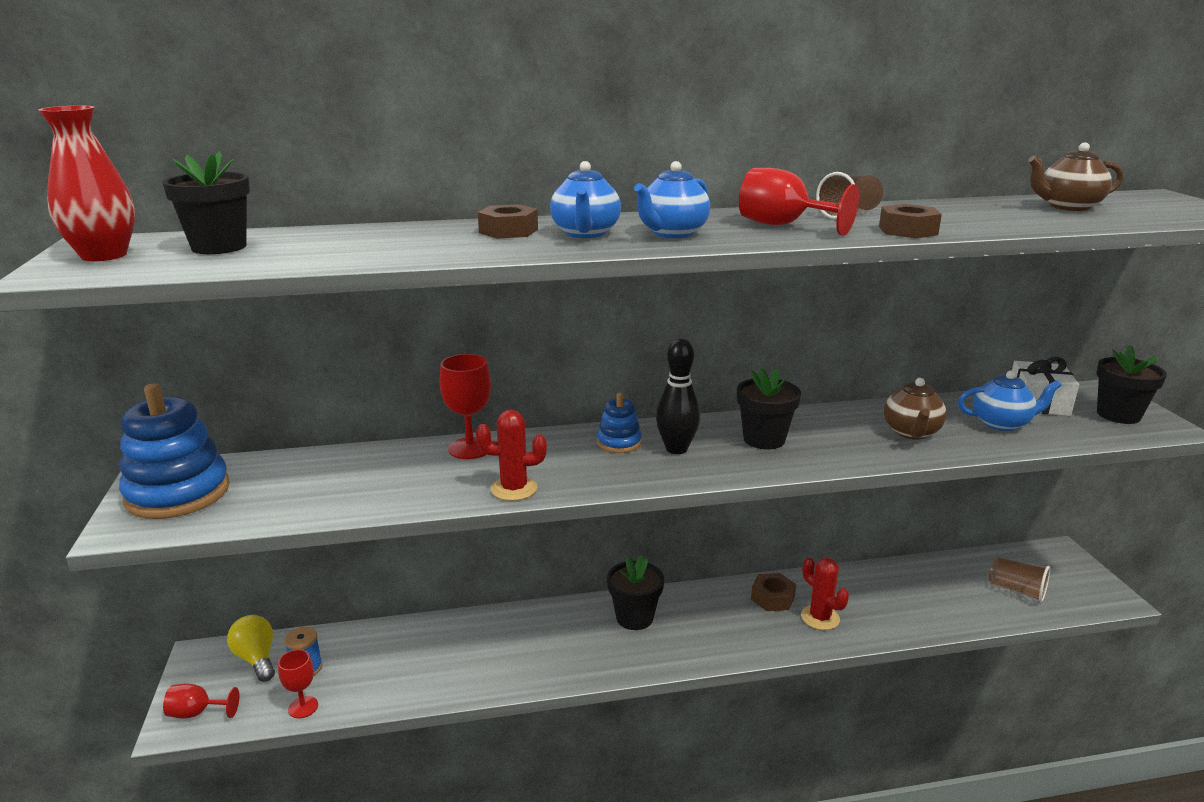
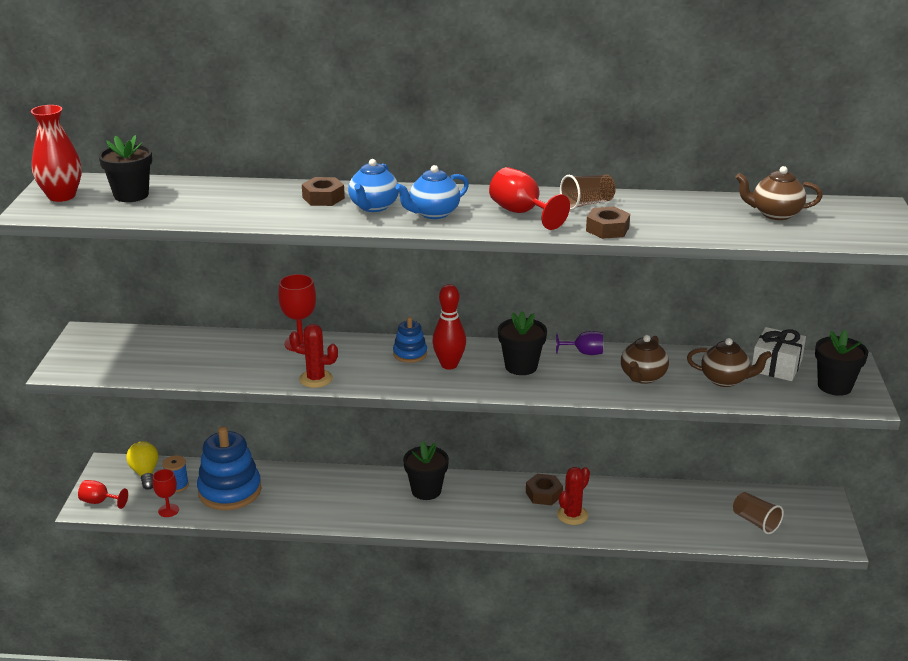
camera: 15 degrees right, 5 degrees up
(178, 493) = (97, 350): blue stacking toy -> blue stacking toy (230, 491)
(676, 449) = (449, 365): black bowling pin -> red bowling pin
(820, 618) = (572, 515): red cactus -> red cactus turned 60 degrees clockwise
(823, 416) = (584, 353): none -> purple goblet
(1002, 423) = (725, 380): blue teapot -> brown teapot

